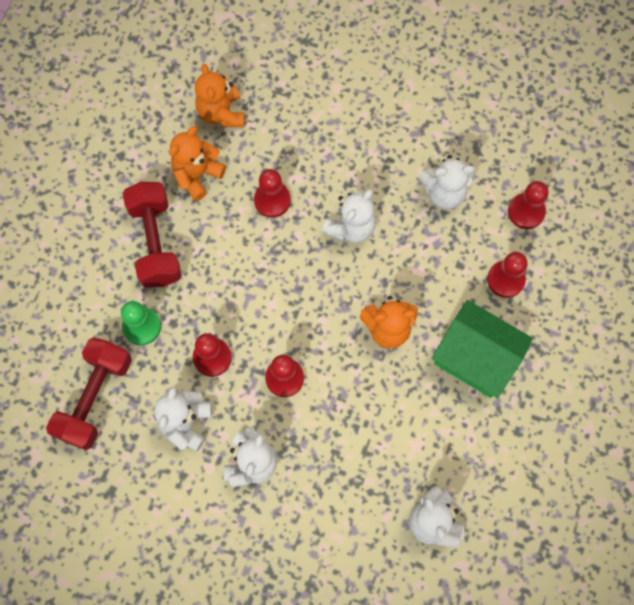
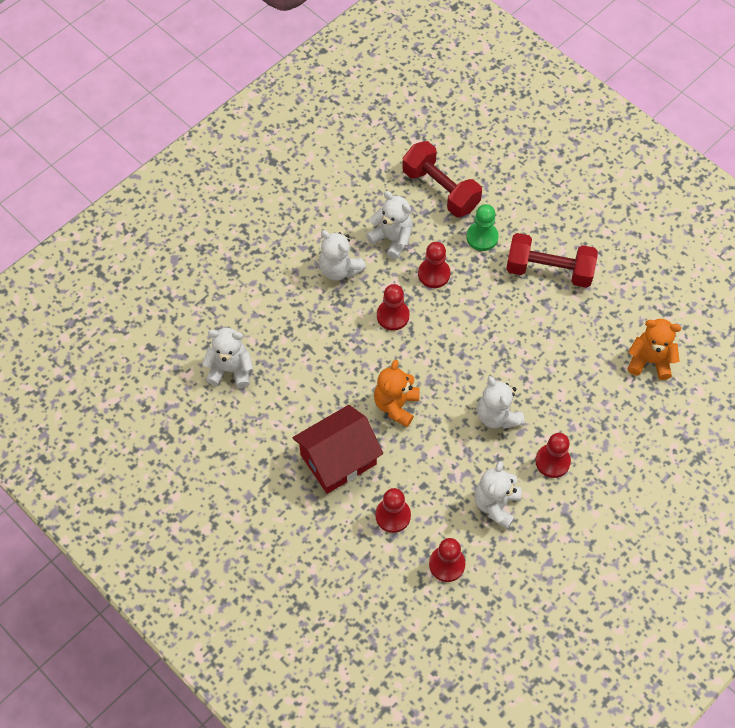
camera: 115 degrees right, 10 degrees down
(197, 175) = (597, 321): orange teddy bear -> none
(272, 200) = (549, 367): red pawn -> red pawn (552, 461)
(476, 357) = (338, 459): green house -> red house

